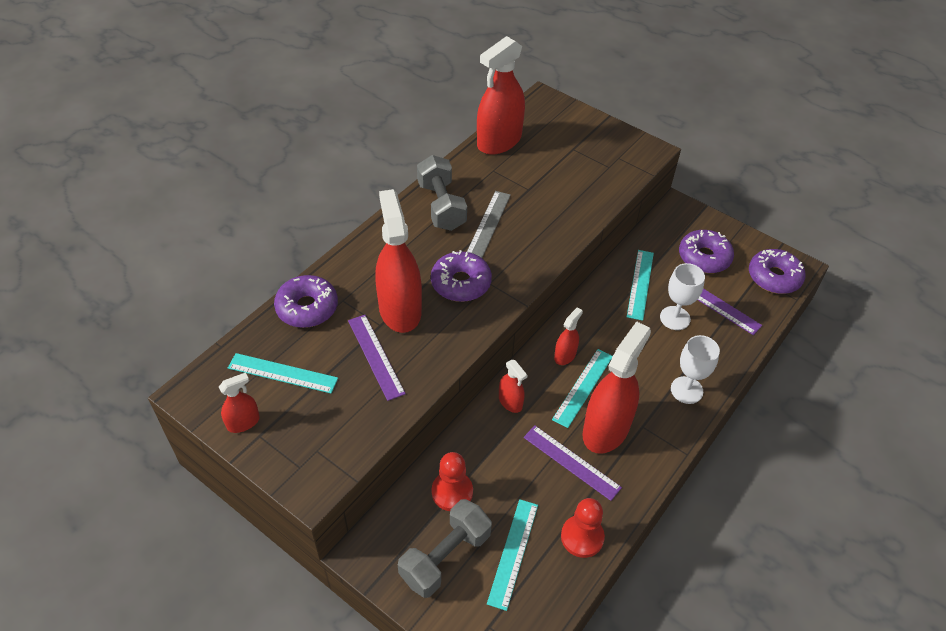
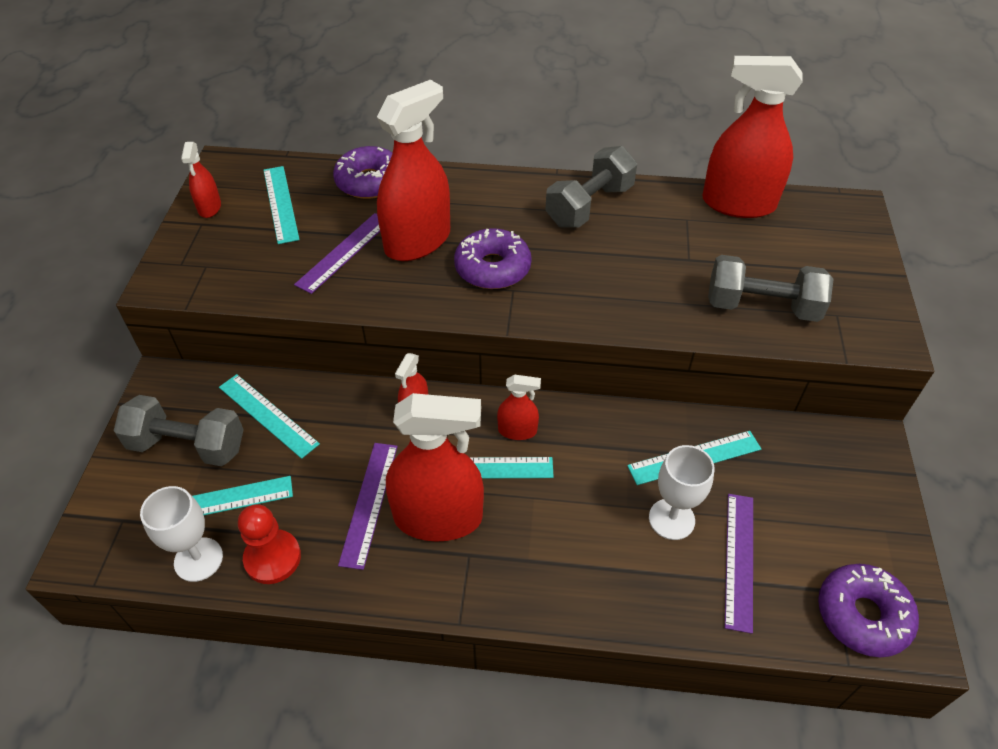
camera: 60 degrees right, 0 degrees up
(243, 422) = (209, 207): red spray bottle -> red spray bottle turned 60 degrees clockwise
(452, 492) = (268, 415): red pawn -> turquoise ruler
(488, 224) = (600, 251): grey ruler -> none
(590, 182) = (761, 306): none -> grey dumbbell
(686, 390) = (561, 581): white goblet -> white goblet (198, 559)
(704, 257) = (811, 510): purple donut -> none

